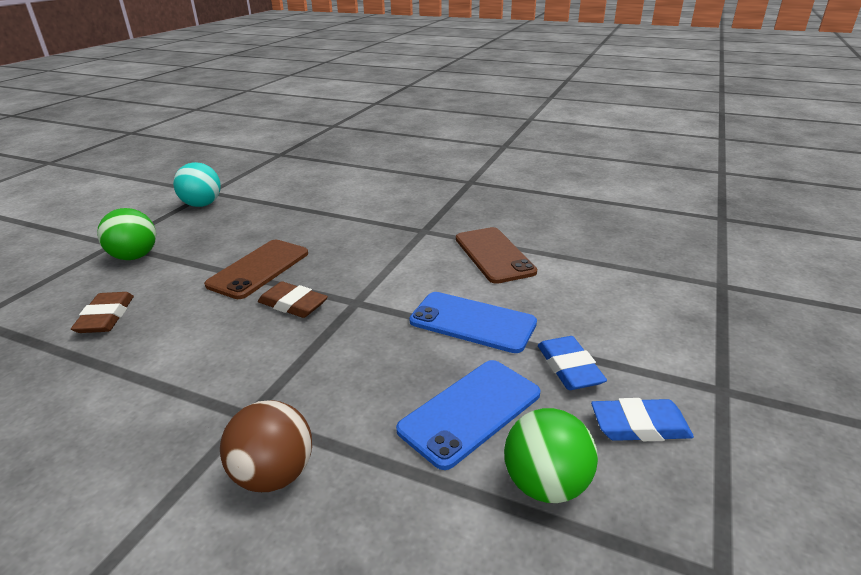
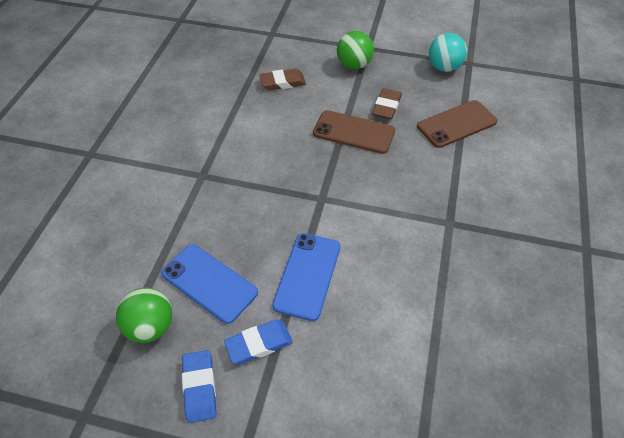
camera: 80 degrees right, 20 degrees up
(274, 474) = (160, 199): brown ball -> none
(293, 304) = (312, 164): brown eraser -> brown eraser (386, 107)
(494, 255) = (419, 284): brown phone -> brown phone (457, 124)

